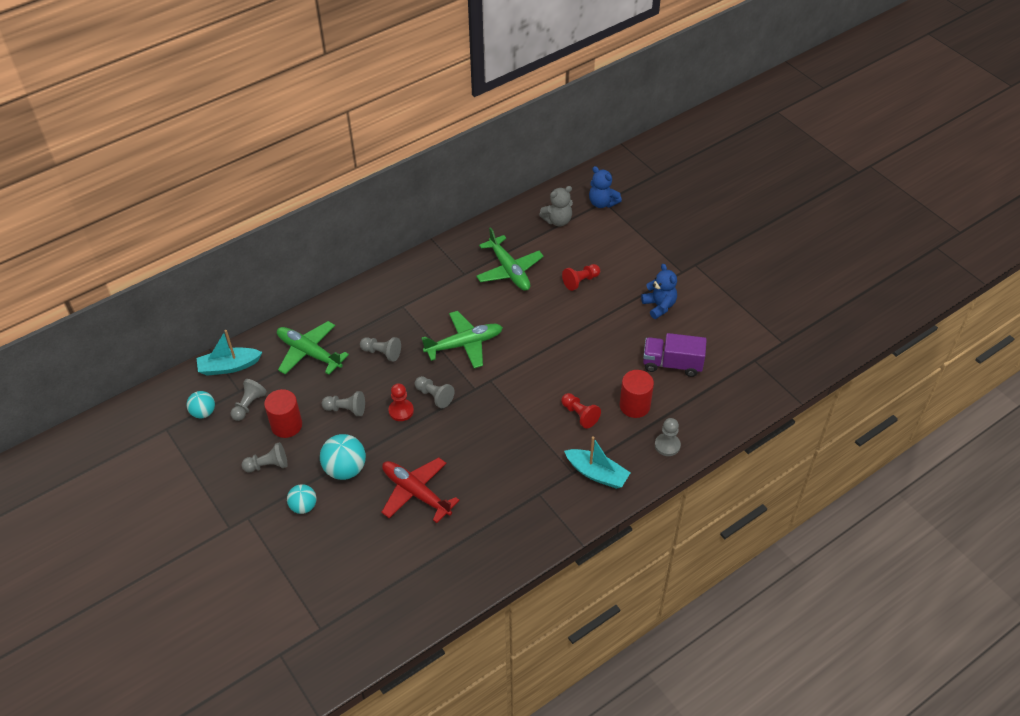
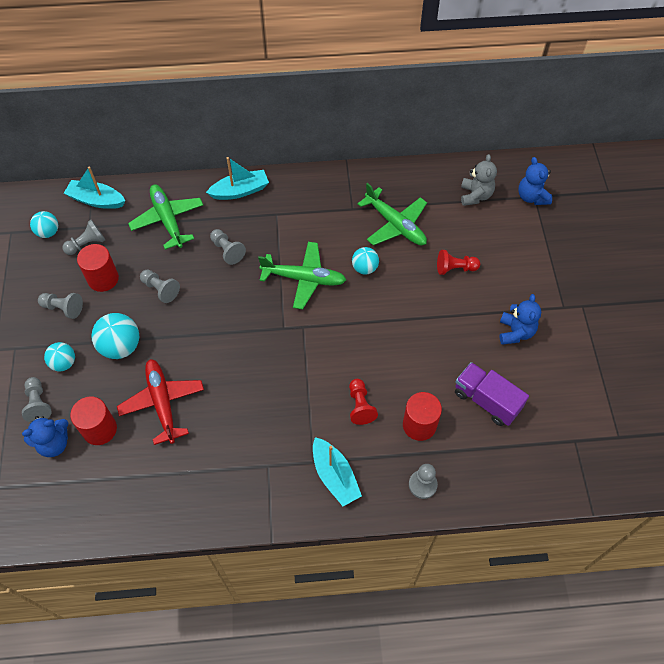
camera: 30 degrees right, 10 degrees up
(345, 570) = (54, 443): none -> blue teddy bear
(357, 302) = (240, 191): none -> turquoise boat
(377, 539) = (100, 429): none -> red cylinder
(401, 411) = (205, 315): red pawn -> none
(434, 396) = (243, 316): grey pawn -> grey pawn (38, 404)
(508, 313) = (364, 268): none -> turquoise ball
(509, 270) = (395, 224): green plane -> green plane turned 45 degrees counterclockwise
(557, 220) = (475, 195): grey teddy bear -> grey teddy bear turned 90 degrees counterclockwise

